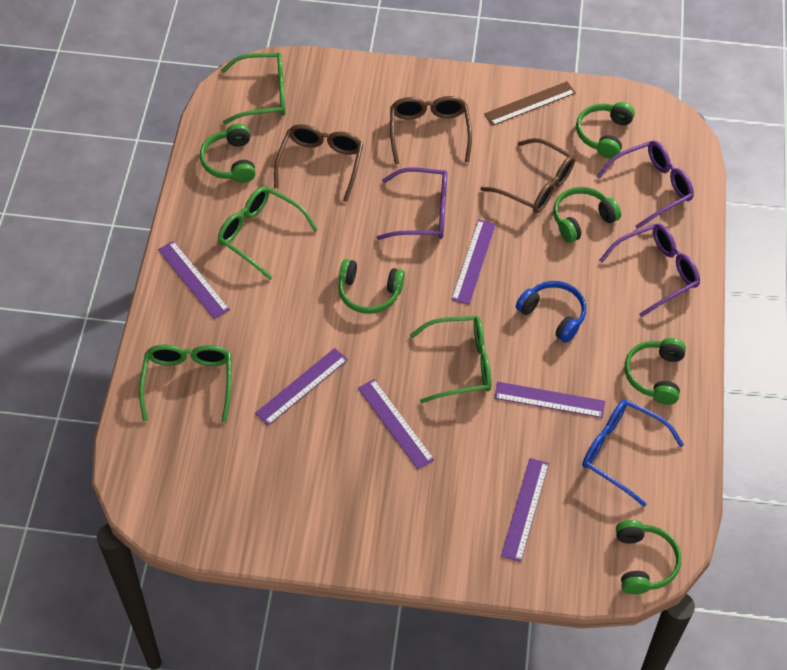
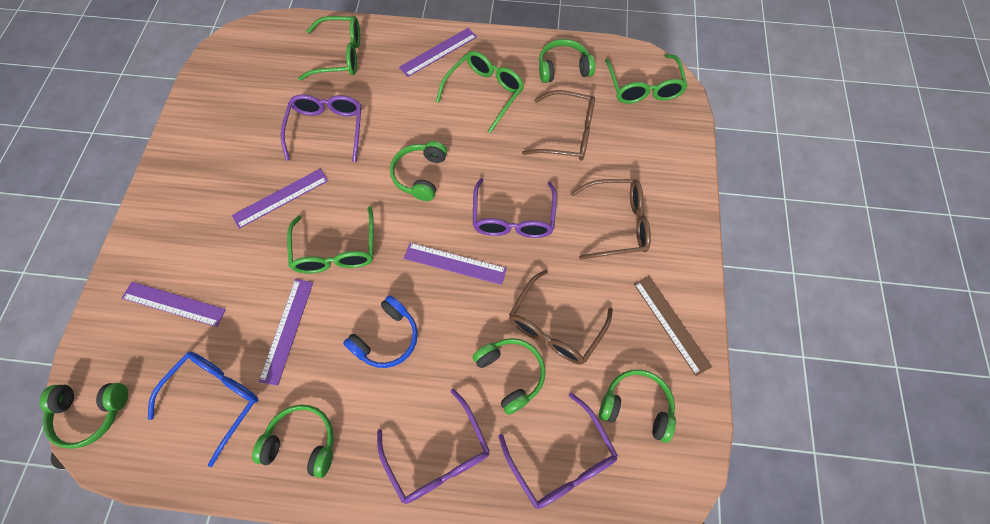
camera: 90 degrees right, 10 degrees up
(301, 386) = (327, 129): purple ruler -> purple glasses

